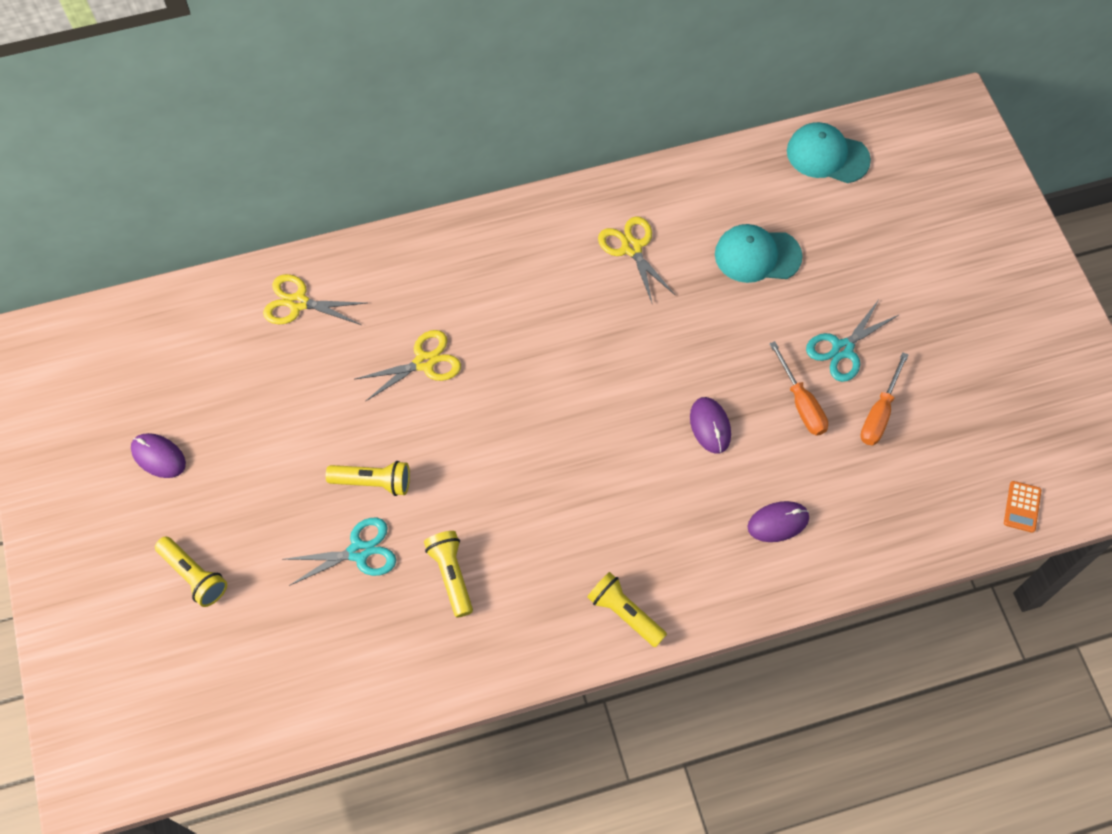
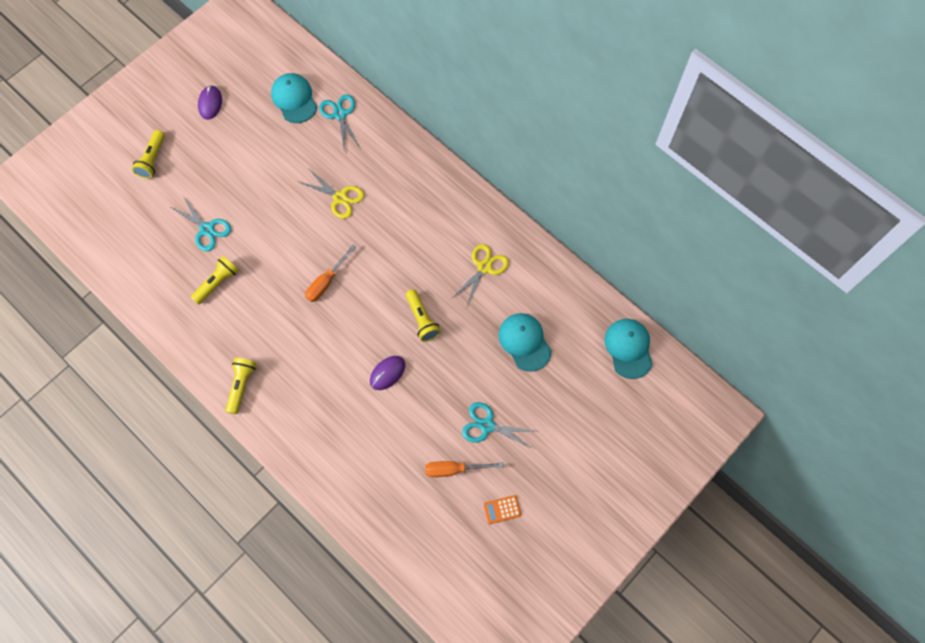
camera: 60 degrees right, 5 degrees up
(233, 346) = (294, 99): none -> turquoise cap
(298, 303) = (340, 114): yellow scissors -> turquoise scissors
(373, 482) = (251, 213): yellow flashlight -> yellow flashlight (422, 319)
(778, 522) = (344, 443): purple mouse -> none
(801, 403) = (434, 418): orange screwdriver -> orange screwdriver (326, 282)
(1022, 507) = (437, 589): orange calculator -> orange calculator (502, 509)

